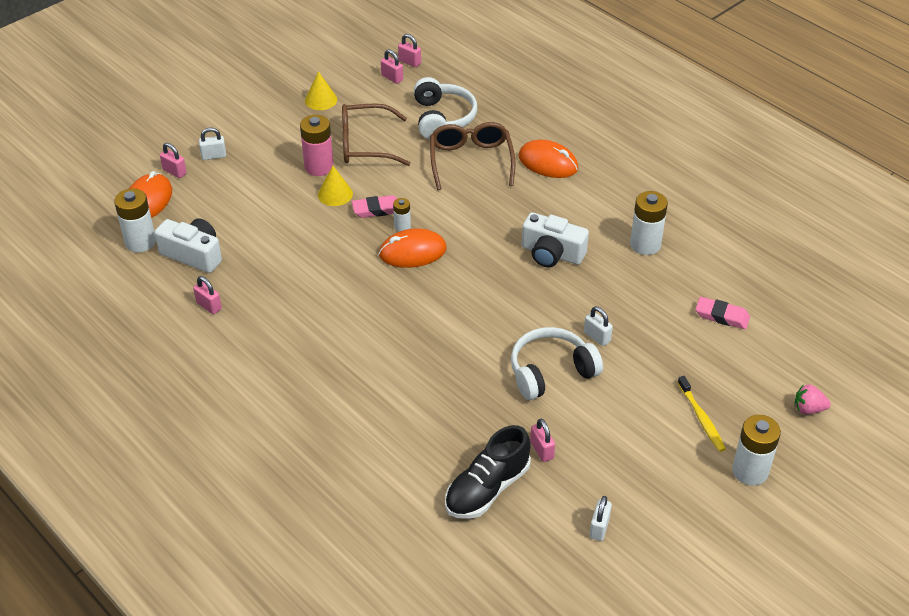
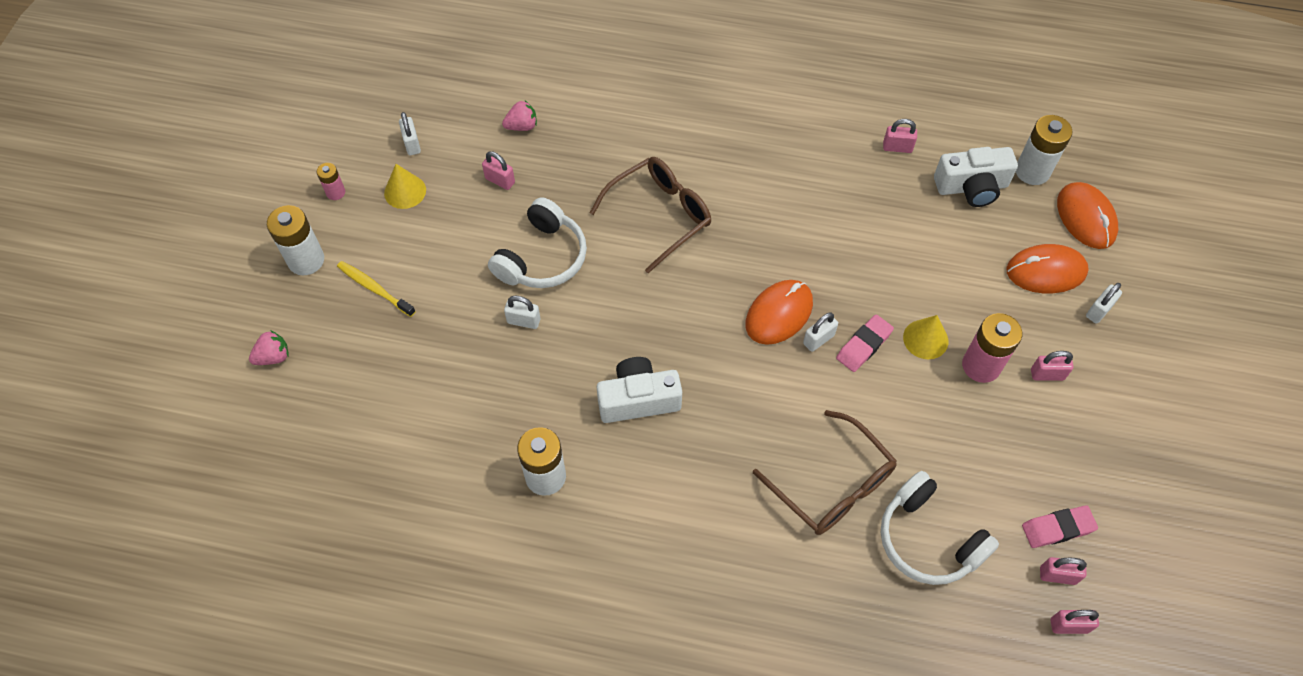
camera: 145 degrees right, 15 degrees up
(174, 172) = (1108, 266): pink padlock -> pink padlock (1047, 374)
(321, 100) = (1093, 473): yellow cone -> yellow cone (405, 191)
(366, 144) = (968, 433): brown glasses -> brown glasses (659, 216)
(402, 226) = (818, 339): white battery -> white padlock
(487, 489) = (522, 126): black shoe -> pink strawberry
(548, 162) = (743, 542): orange mouse -> orange mouse (1046, 271)
(695, 519) = (335, 192): none -> pink battery
(722, 316) = (409, 423): pink eraser -> pink eraser (1057, 528)

